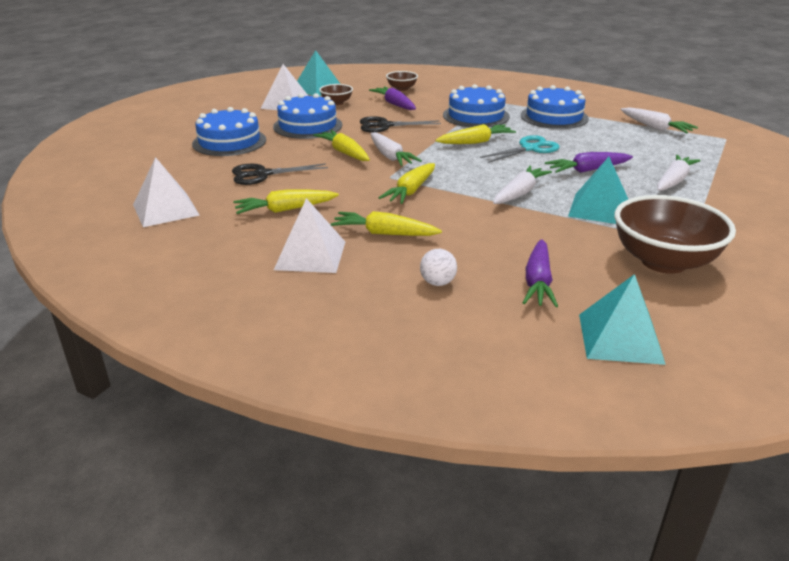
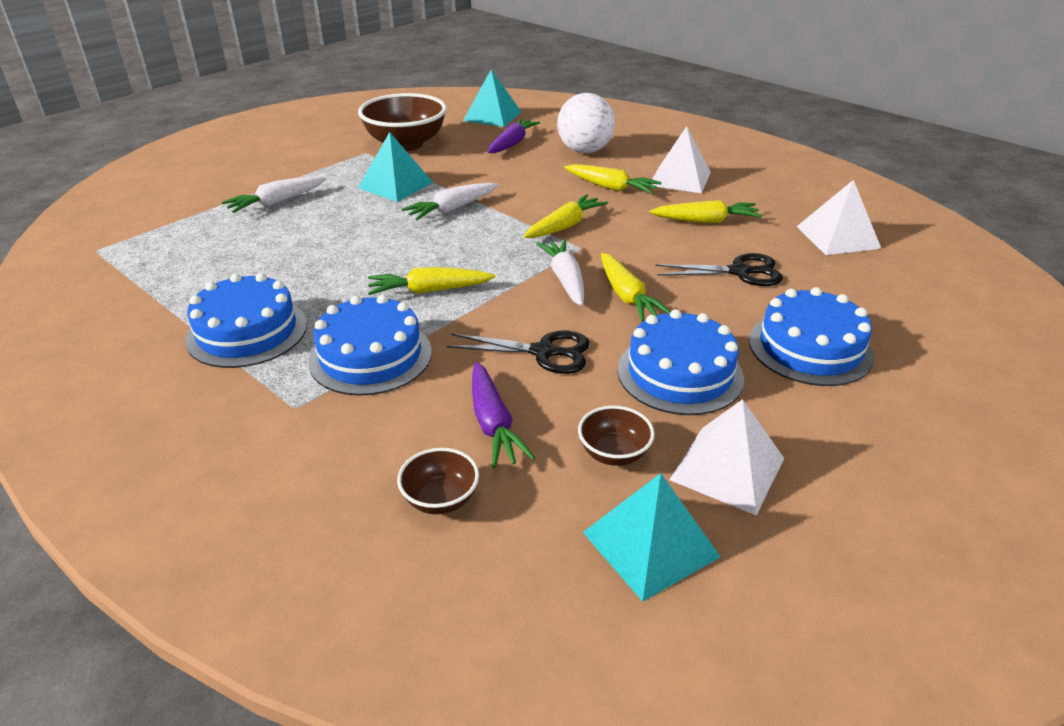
camera: 165 degrees left, 5 degrees up
(437, 283) = (584, 151): white ball -> white ball, size x2.05
(530, 148) = (369, 268): turquoise scissors -> none
(587, 170) = (345, 226): purple carrot -> none
(655, 127) = (142, 283): white carrot -> none

